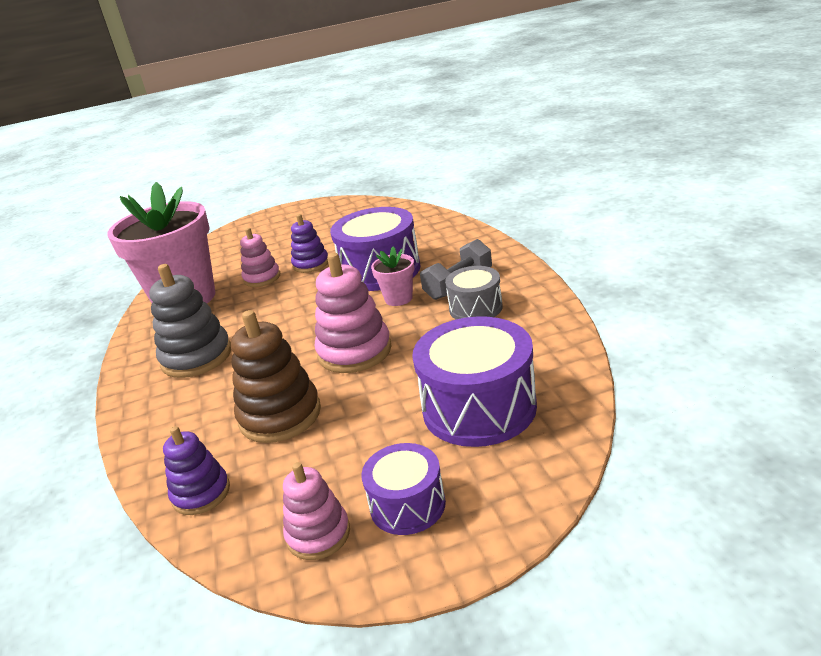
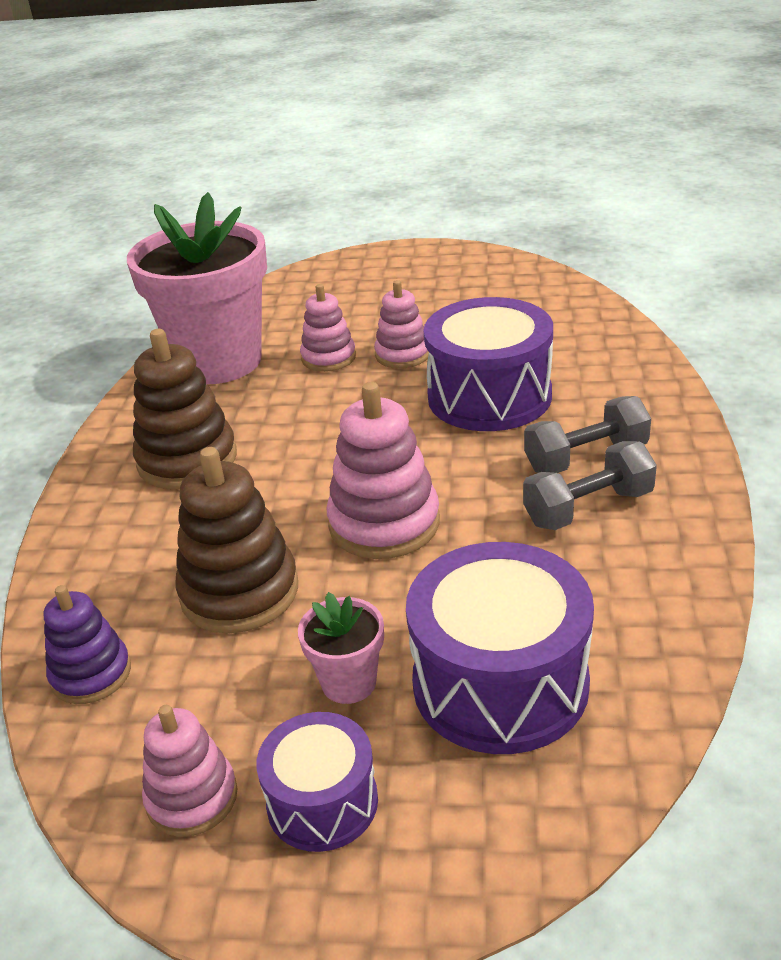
camera: 20 degrees right, 5 degrees up
(196, 357) = (187, 460): grey stacking toy -> brown stacking toy
(311, 264) = (402, 355): purple stacking toy -> pink stacking toy
(398, 298) = (489, 454): pink flower pot -> pink flower pot (349, 682)
(475, 308) = (588, 508): grey drum -> grey dumbbell

